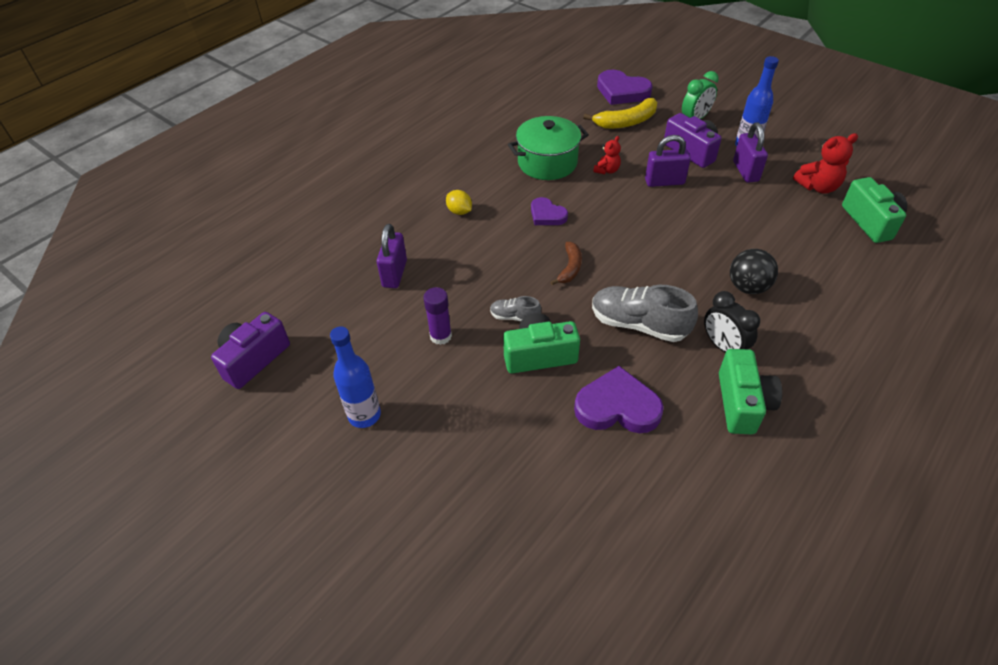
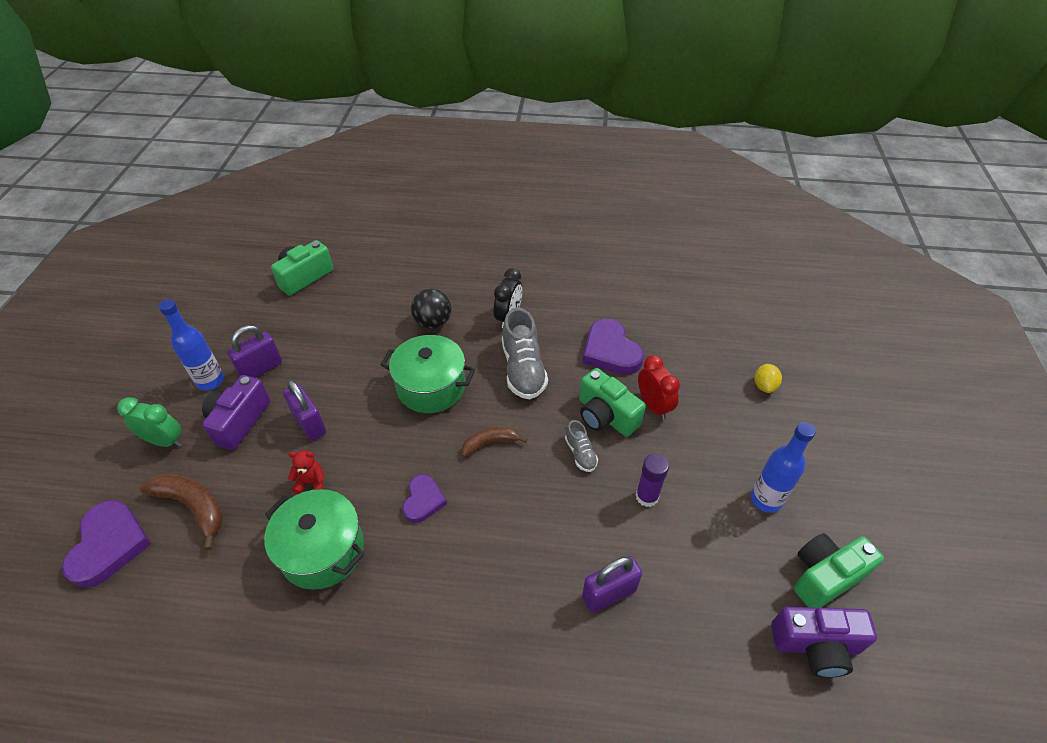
camera: 125 degrees left, 0 degrees up
(459, 211) = (469, 593): yellow lemon -> yellow lemon (764, 386)
(522, 398) = (653, 406): none -> red clock
(626, 122) = (193, 507): yellow banana -> brown banana
(658, 256) = (431, 387): none -> green pot
(742, 403) = (552, 294): green camera -> green camera (825, 576)
(818, 187) = (265, 316): red teddy bear -> none

